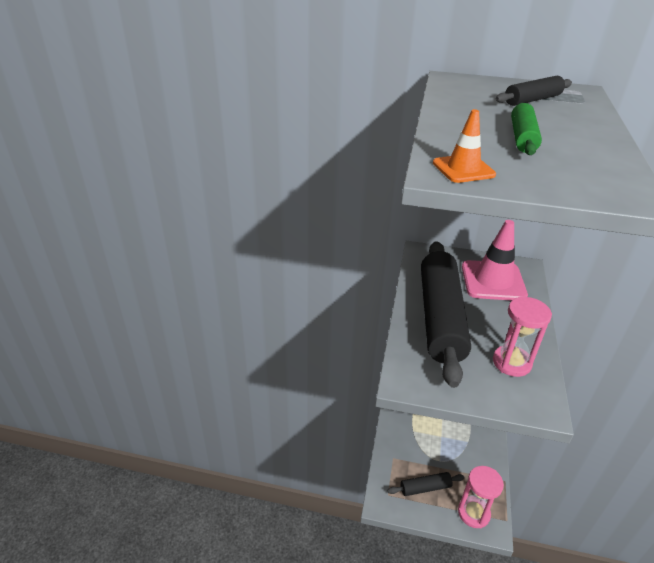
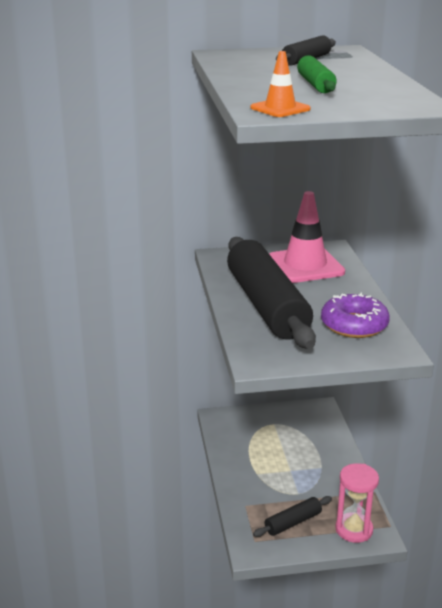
camera: 20 degrees left, 10 degrees down
(511, 363) = (354, 325): pink hourglass -> purple donut

